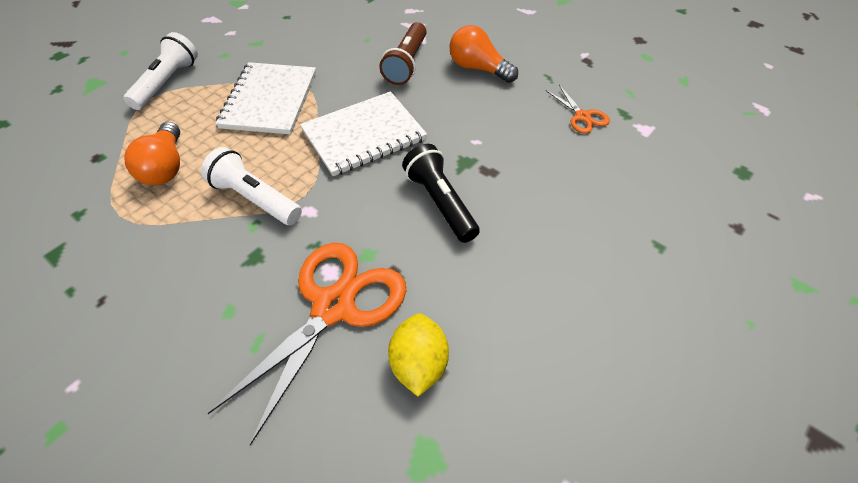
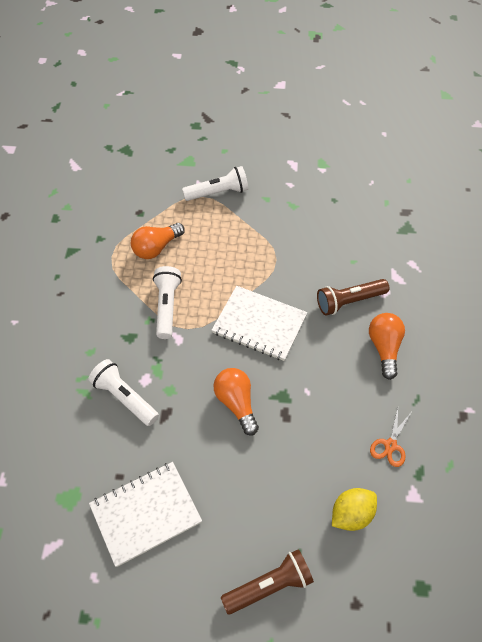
camera: 55 degrees right, 5 degrees up
(269, 100) = (247, 253): white notebook -> white notebook (145, 513)
(333, 307) = (124, 397): orange scissors -> white flashlight
(418, 365) = (117, 462): yellow lemon -> yellow lemon (351, 514)
(440, 202) = (236, 403): black flashlight -> orange light bulb
(683, 289) = (269, 586): none -> brown flashlight

